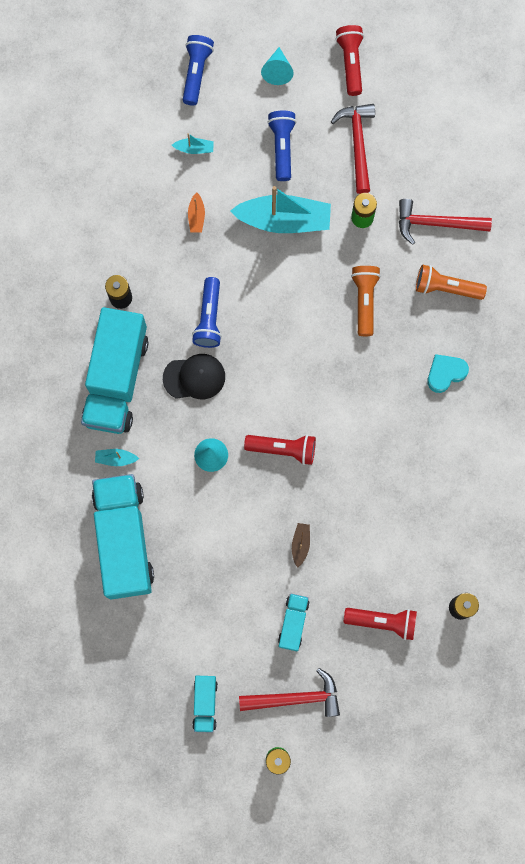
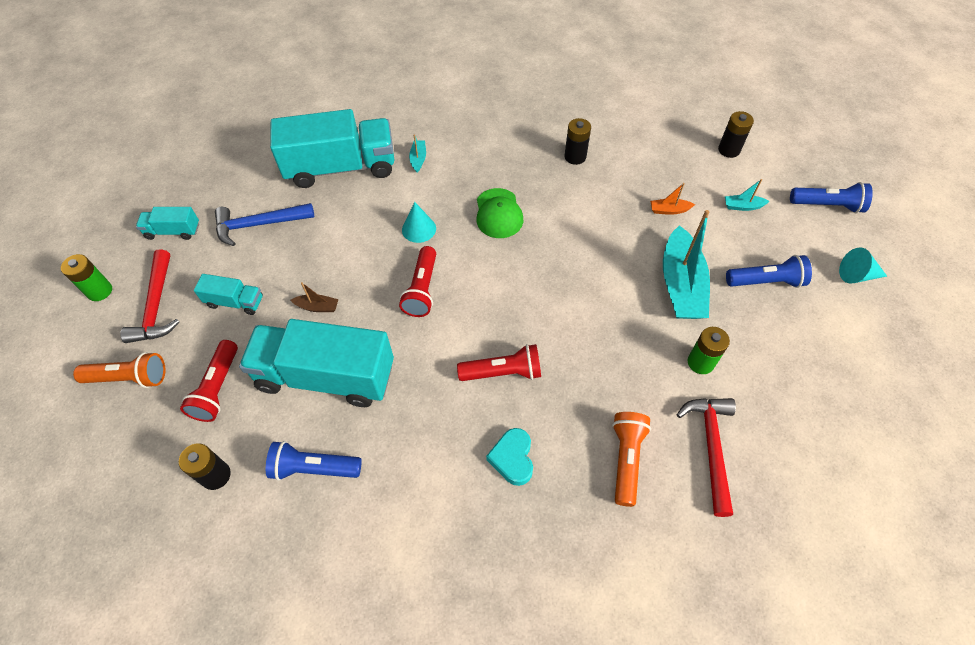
camera: 90 degrees right, 20 degrees down
(116, 379) = (494, 157): turquoise truck -> turquoise truck (326, 376)
(119, 146) = (729, 150): none -> black battery
(194, 148) = (742, 206): turquoise boat -> turquoise boat turned 90 degrees clockwise
(194, 377) = (498, 213): black cap -> green cap
(199, 615) = (259, 225): none -> blue hammer
(209, 318) = (561, 223): blue flashlight -> blue flashlight (314, 468)
(350, 63) = (895, 348): red flashlight -> red flashlight (503, 372)
(357, 144) = (792, 356): red hammer -> none
(364, 301) = (597, 366): orange flashlight -> orange flashlight (129, 378)
(445, 373) = (512, 458): turquoise heart -> turquoise heart turned 150 degrees counterclockwise

